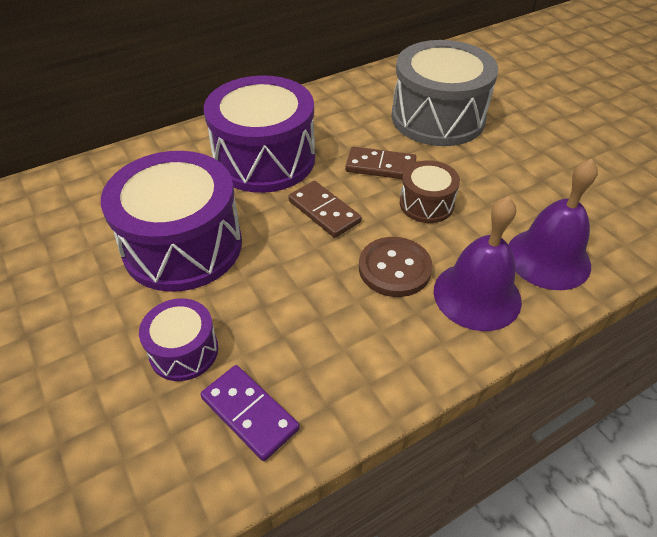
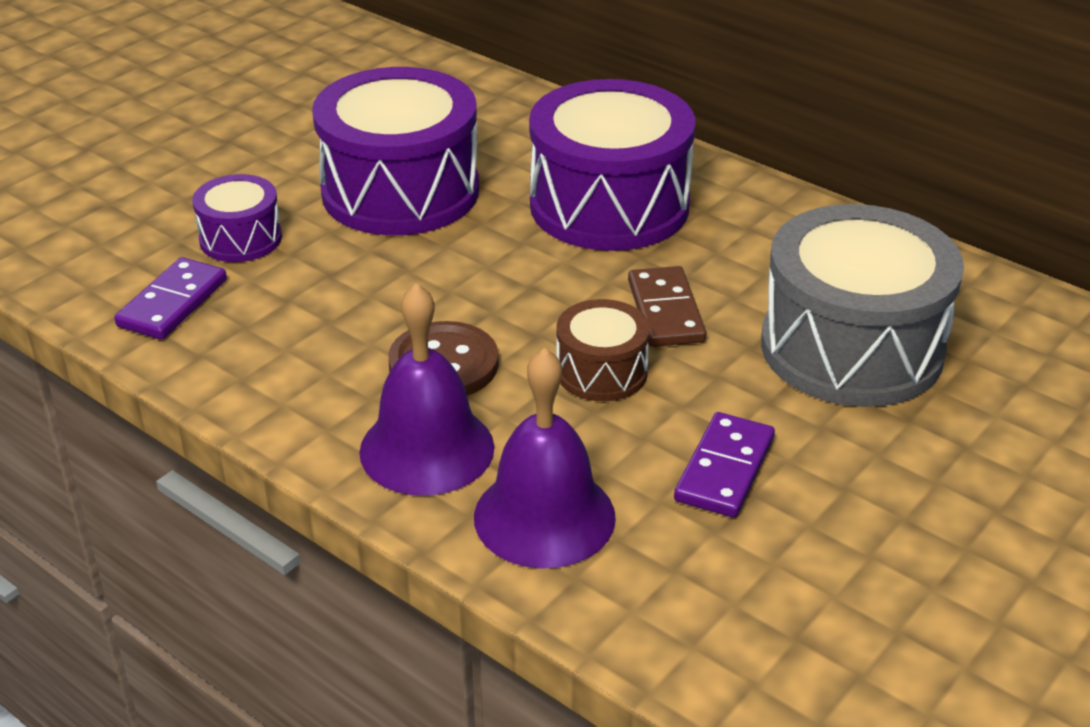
camera: 70 degrees right, 10 degrees down
(324, 211) = (526, 281): brown domino -> none
(521, 183) = (725, 469): none -> purple domino

